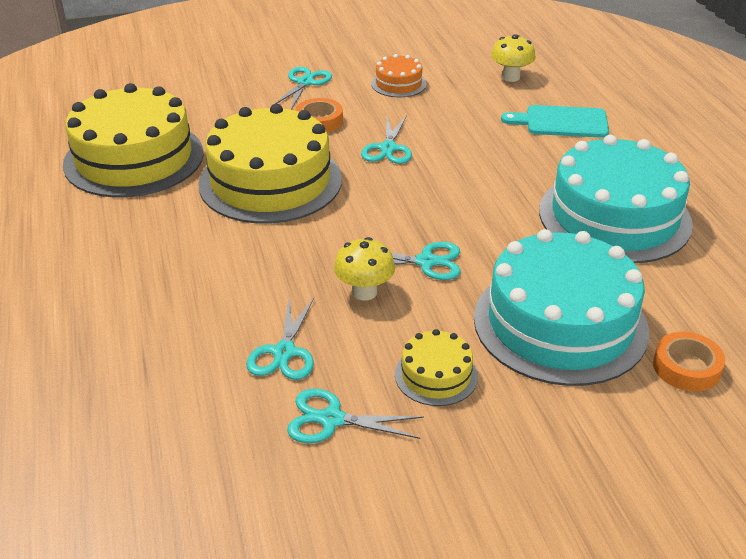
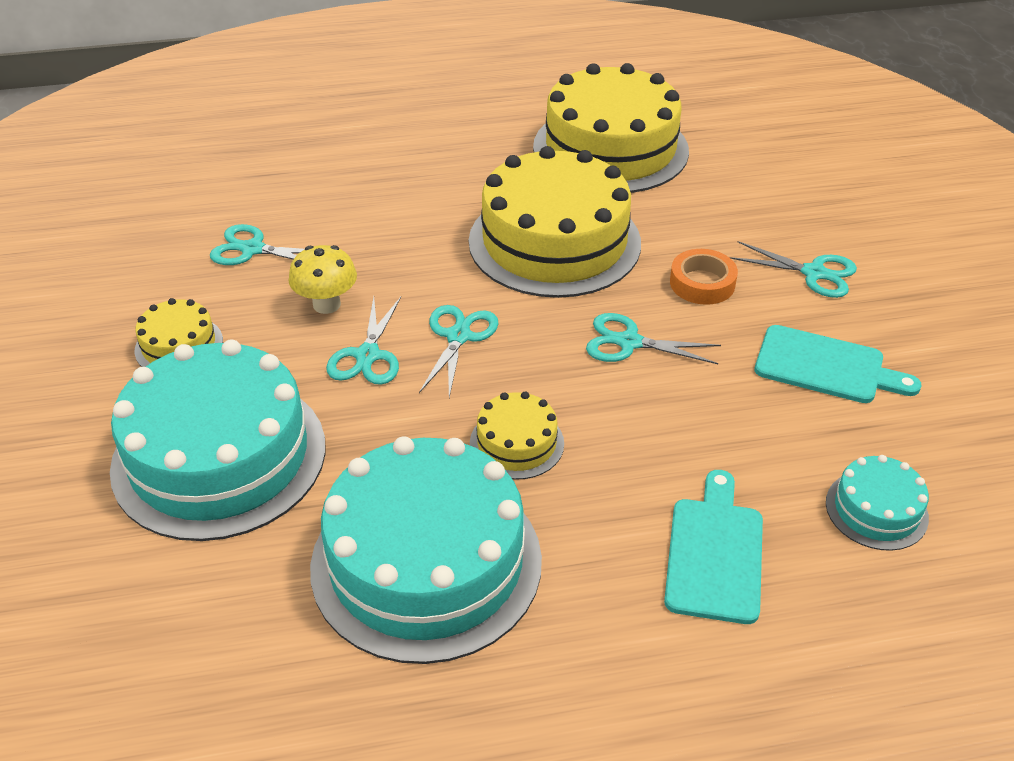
camera: 95 degrees right, 5 degrees up
(331, 419) = (152, 275): turquoise scissors -> turquoise scissors (458, 336)
(398, 84) = (826, 367): orange cake -> turquoise cutting board
(499, 189) = (516, 443): none -> yellow cake
(510, 77) = (876, 510): yellow mushroom -> turquoise cake
(686, 367) = (98, 560): orange tape -> none

